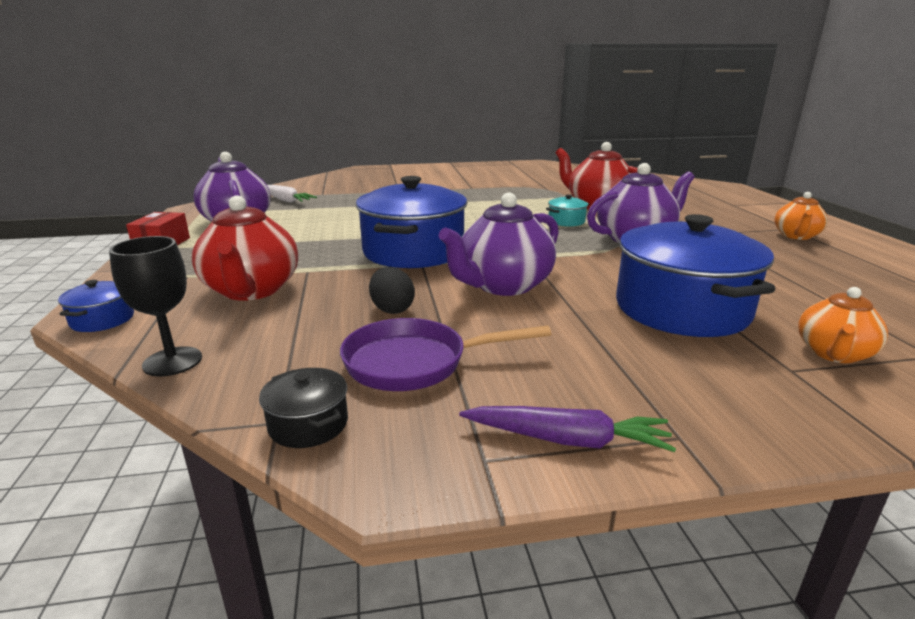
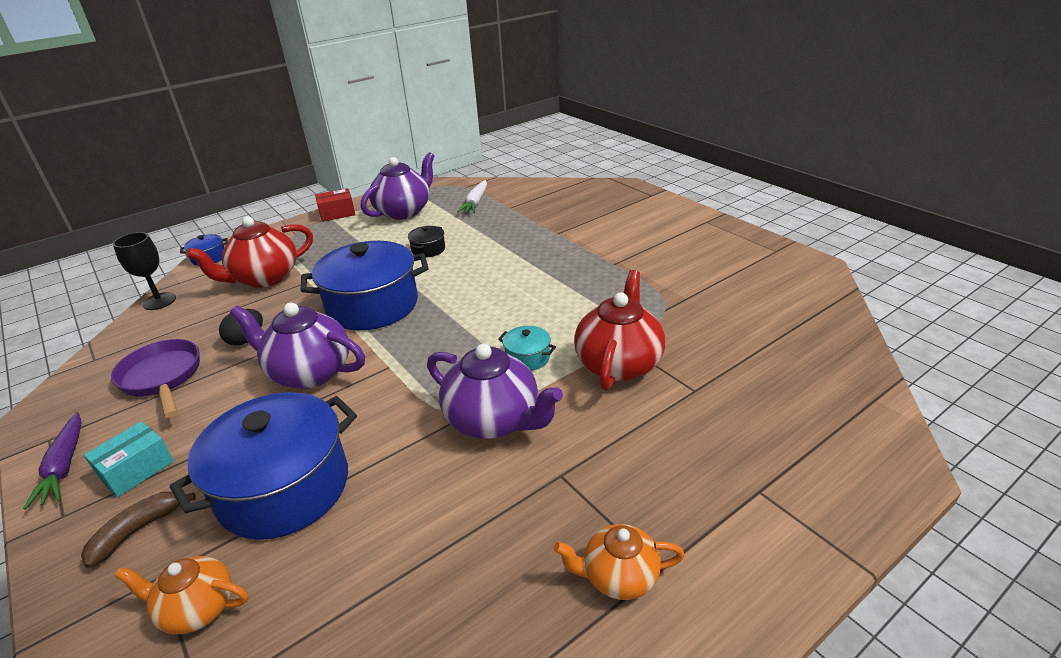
camera: 65 degrees right, 10 degrees up
(308, 424) = (90, 369): black pot -> black pot (428, 249)
(610, 382) = (137, 470): none -> turquoise box
(722, 382) = (138, 531): none -> brown banana

